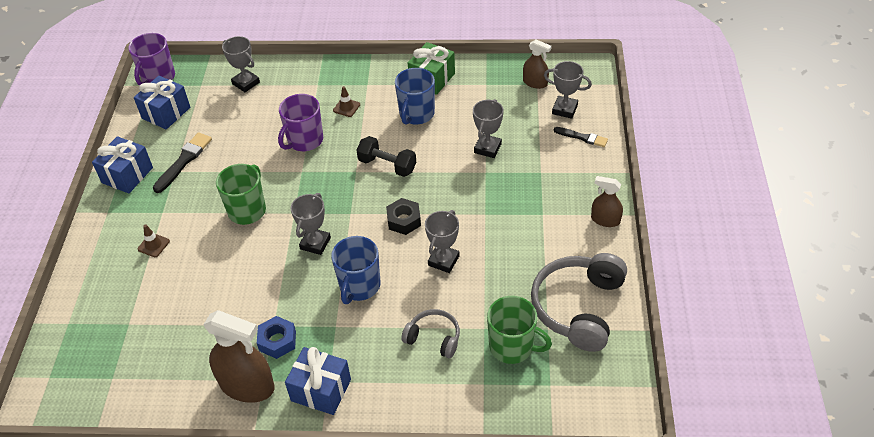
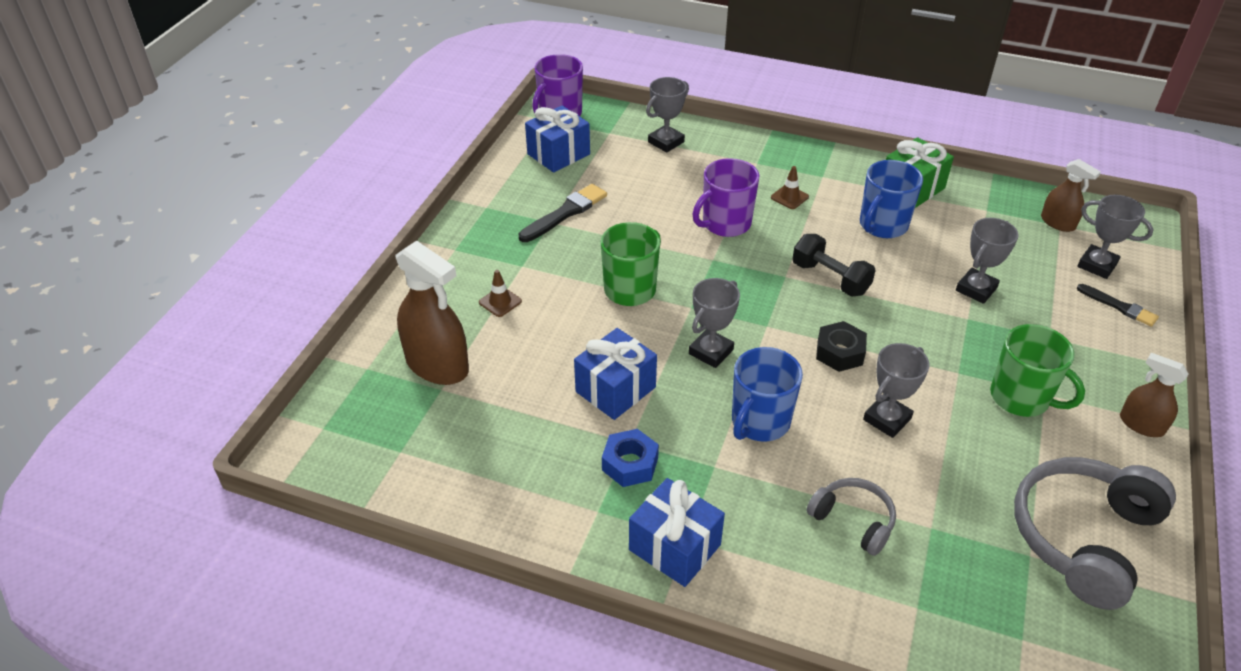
camera: 15 degrees right, 5 degrees down
(127, 175) = (491, 213): blue gift -> blue gift (615, 389)
(246, 83) = (666, 142): grey trophy -> grey trophy turned 75 degrees clockwise
(247, 385) = (574, 511): brown spray bottle -> brown spray bottle (437, 365)
(512, 346) = (970, 566): green mug -> green mug (1021, 398)

